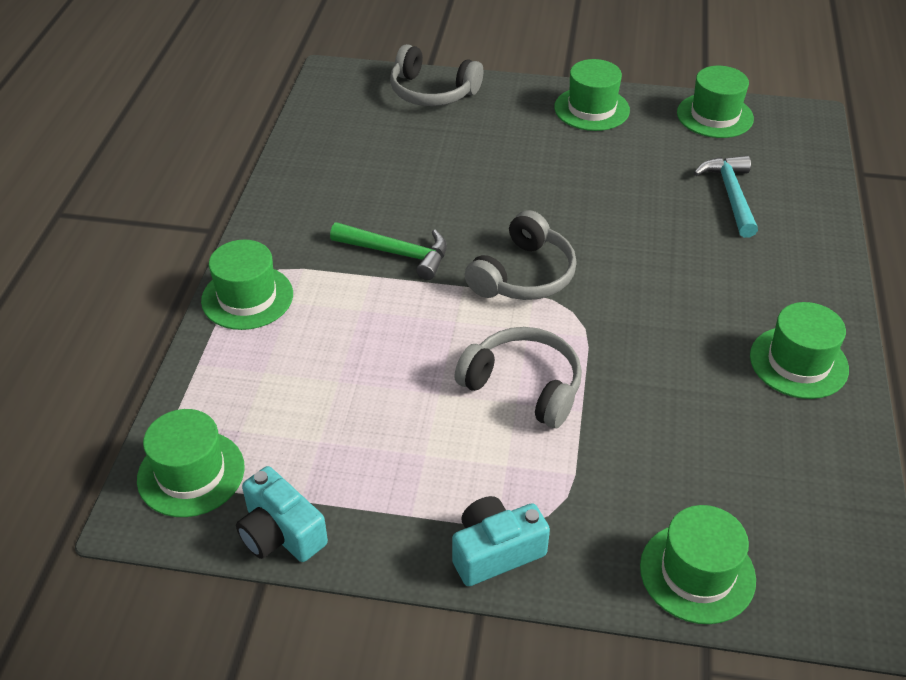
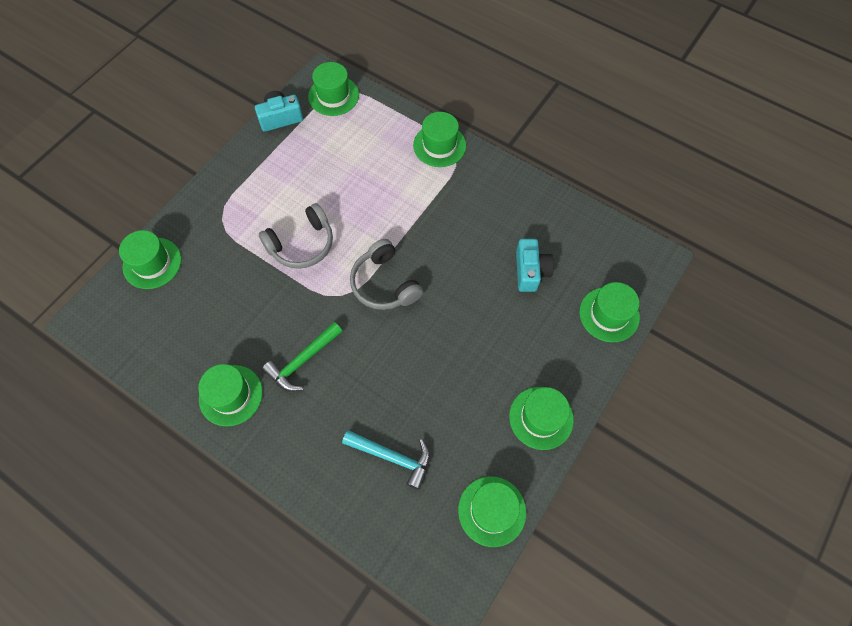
camera: 115 degrees right, 20 degrees up
(397, 253) = (439, 226): green hammer -> green hammer (303, 361)
(432, 92) = (609, 314): grey headphones -> green hat
(495, 552) = (217, 190): turquoise camera -> turquoise camera (530, 271)

